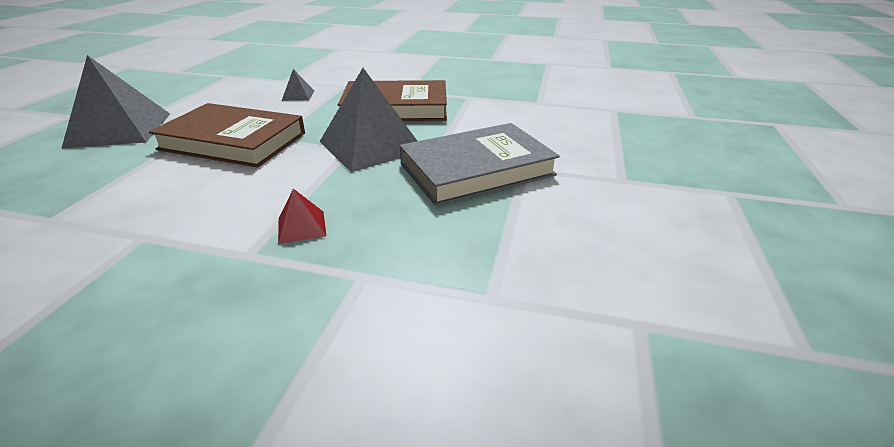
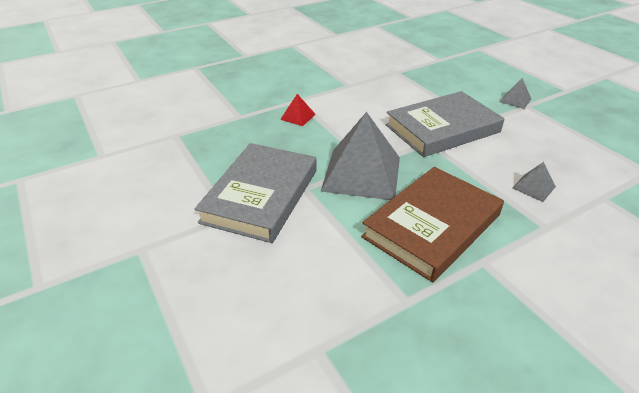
camera: 135 degrees right, 5 degrees up
(120, 129) = (515, 100): grey pyramid -> grey pyramid, size x0.43
(233, 141) = (442, 129): brown book -> grey book

